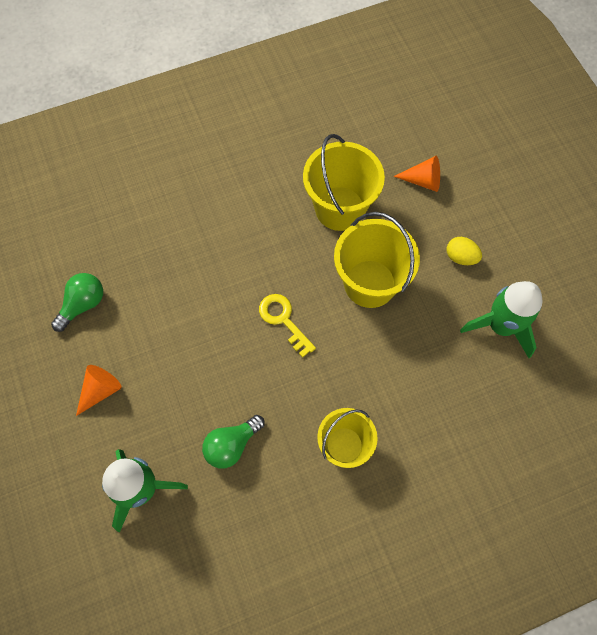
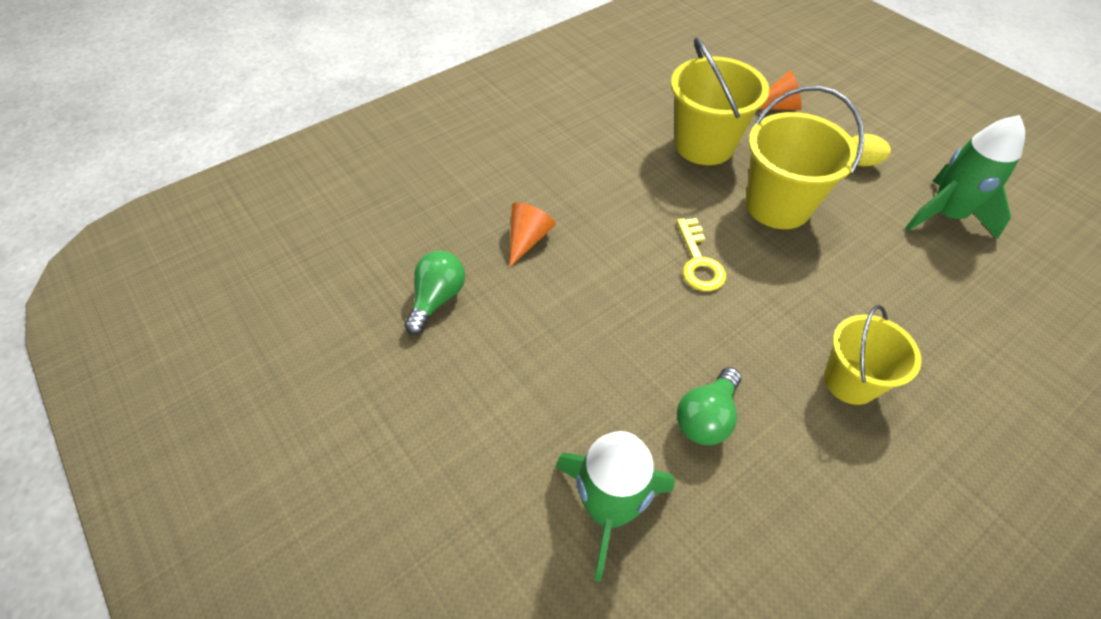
camera: 15 degrees left, 15 degrees down
(100, 390) = (498, 394): orange cone -> orange cone (528, 239)
(283, 320) = (698, 262): yellow key -> yellow key turned 135 degrees counterclockwise

